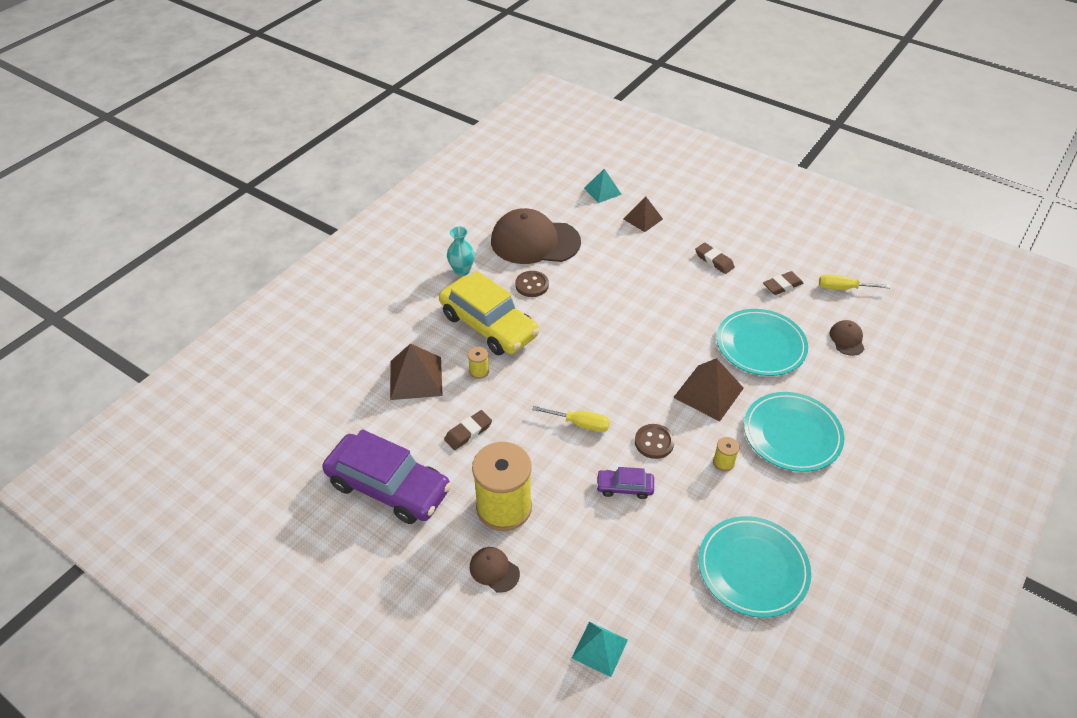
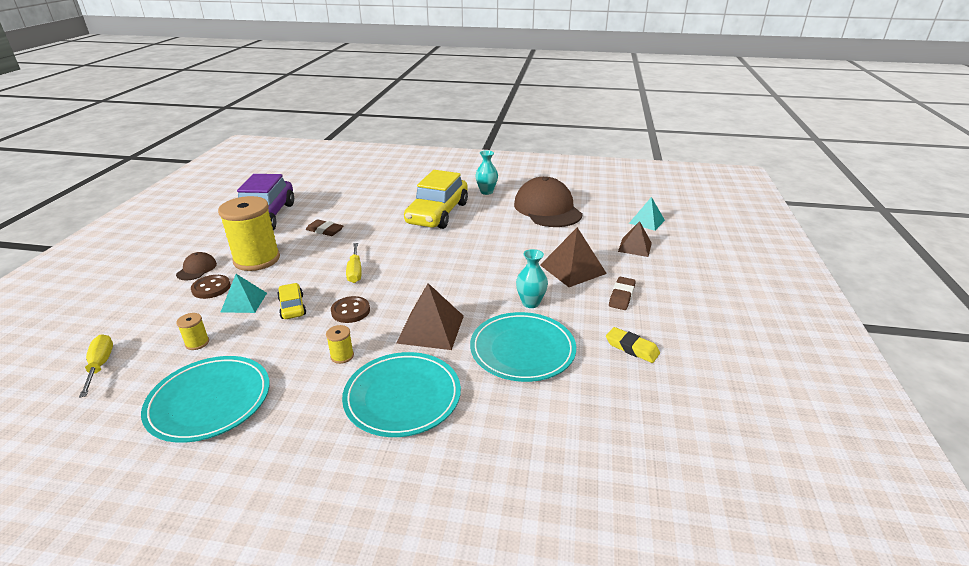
camera: 65 degrees right, 15 degrees down
(416, 378) = (367, 202): brown pyramid -> brown pyramid (572, 269)
(479, 371) = (387, 221): yellow spool -> yellow spool (197, 343)
(532, 285) = (496, 219): brown button -> brown button (211, 288)
(600, 648) = (120, 330): turquoise pyramid -> turquoise pyramid (244, 302)
(624, 487) = (292, 307): purple car -> yellow car
(698, 317) = (530, 303): none -> turquoise vase
(782, 285) = (631, 348): brown eraser -> yellow eraser
(843, 288) = (679, 398): yellow screwdriver -> yellow screwdriver (100, 365)
(847, 339) = (588, 417): brown cap -> none

